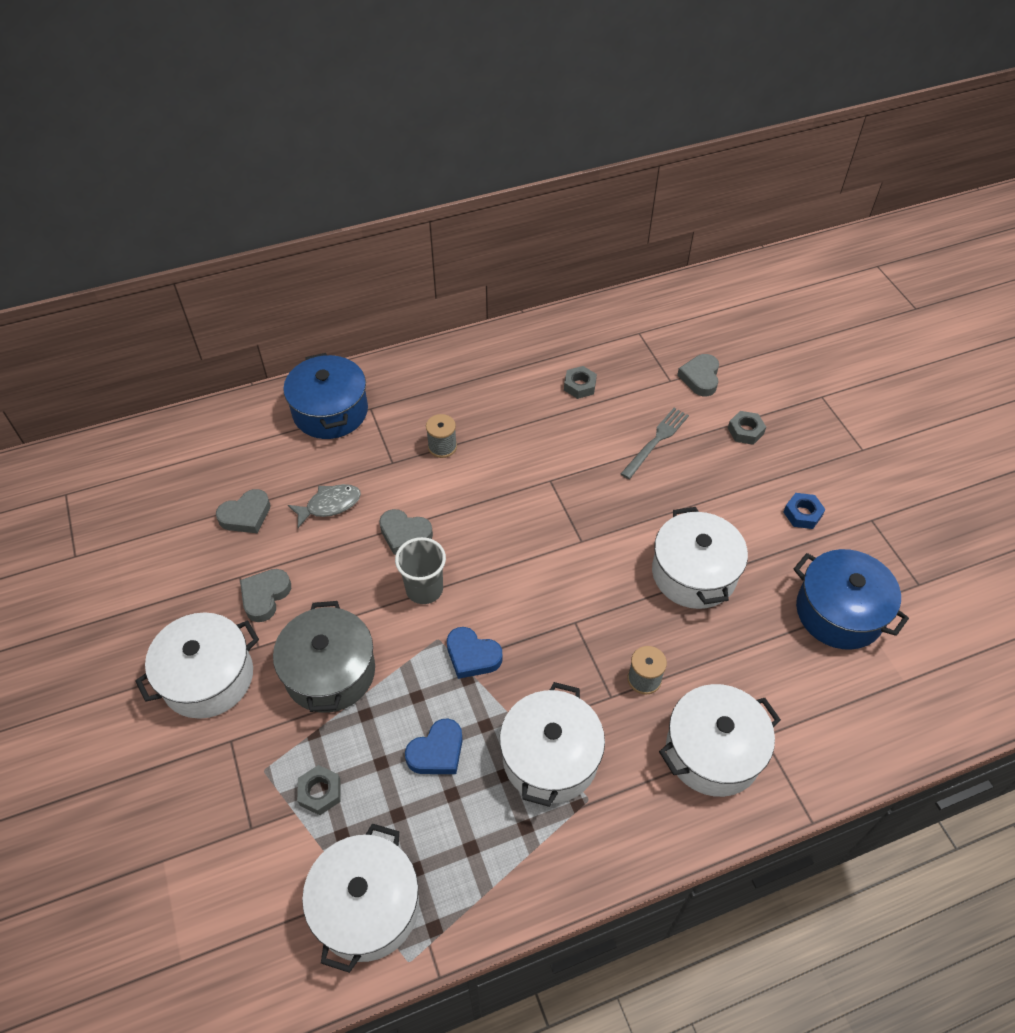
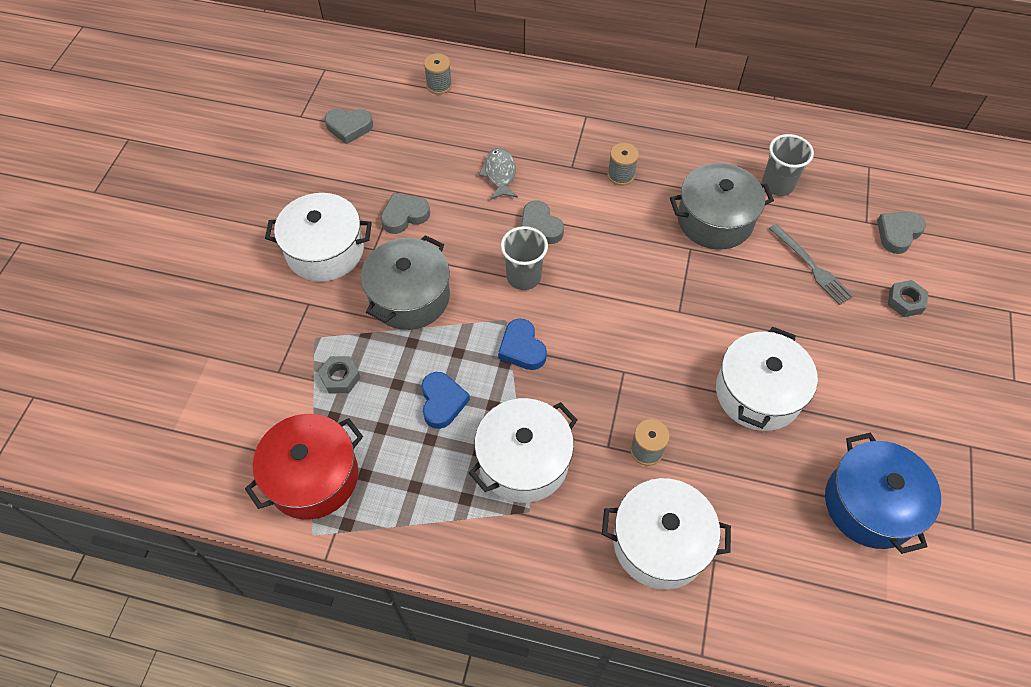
camera: 35 degrees right, 5 degrees up
(203, 450) = (439, 85): none -> grey spool
(246, 515) = (434, 149): grey heart -> grey heart (349, 127)
(329, 505) = (500, 174): grey fish -> grey fish turned 105 degrees counterclockwise
(330, 411) = (553, 103): blue pot -> none
(367, 906) = (313, 477): white pot -> red pot
(437, 752) = (442, 402): blue heart -> blue heart turned 90 degrees counterclockwise
(552, 444) = (714, 220): none -> grey pot
(579, 386) = (777, 185): grey nut -> grey cup
(656, 441) = (811, 266): grey fork -> grey fork turned 75 degrees clockwise
(802, 514) = (903, 402): blue nut -> none

